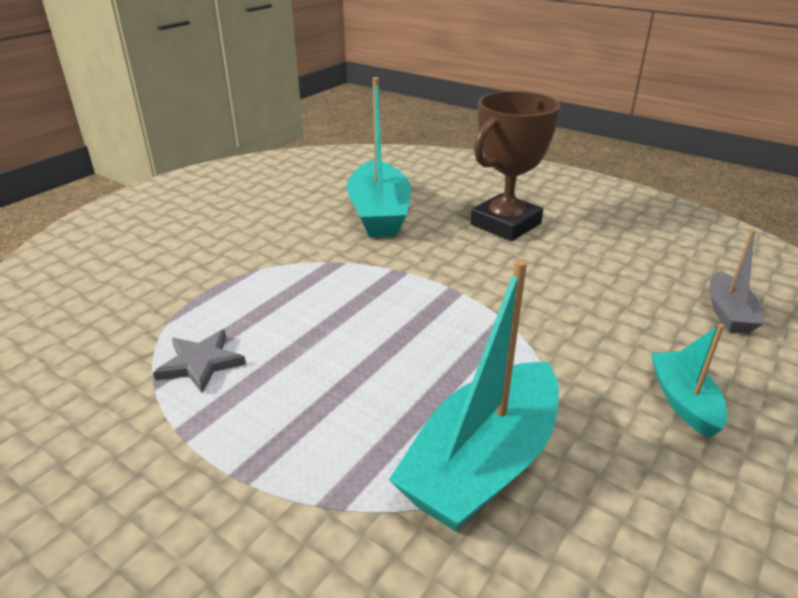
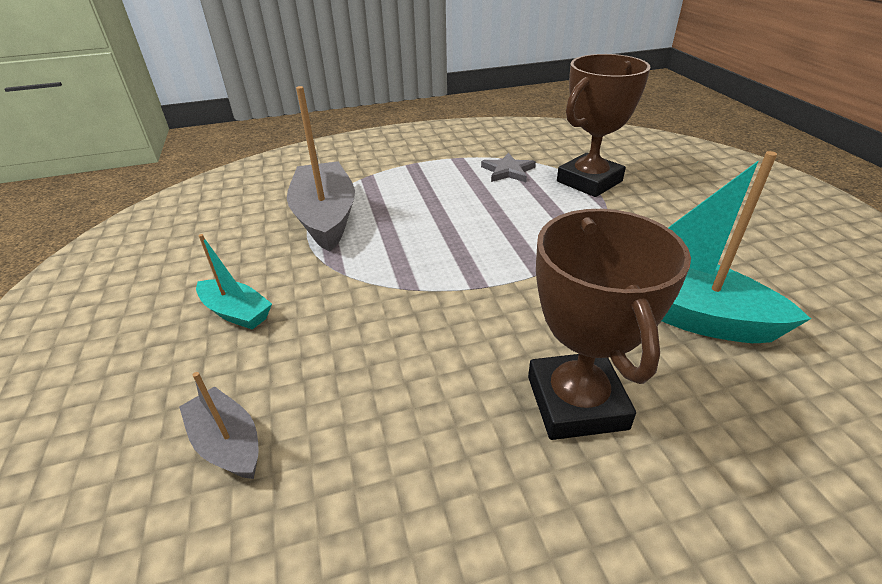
camera: 130 degrees right, 5 degrees up
(190, 296) = (589, 181): none -> brown trophy
(482, 463) = (326, 217): turquoise boat -> grey boat

